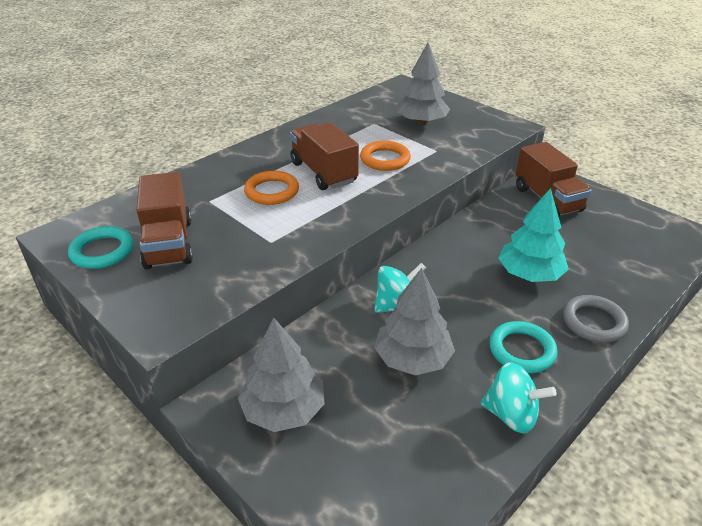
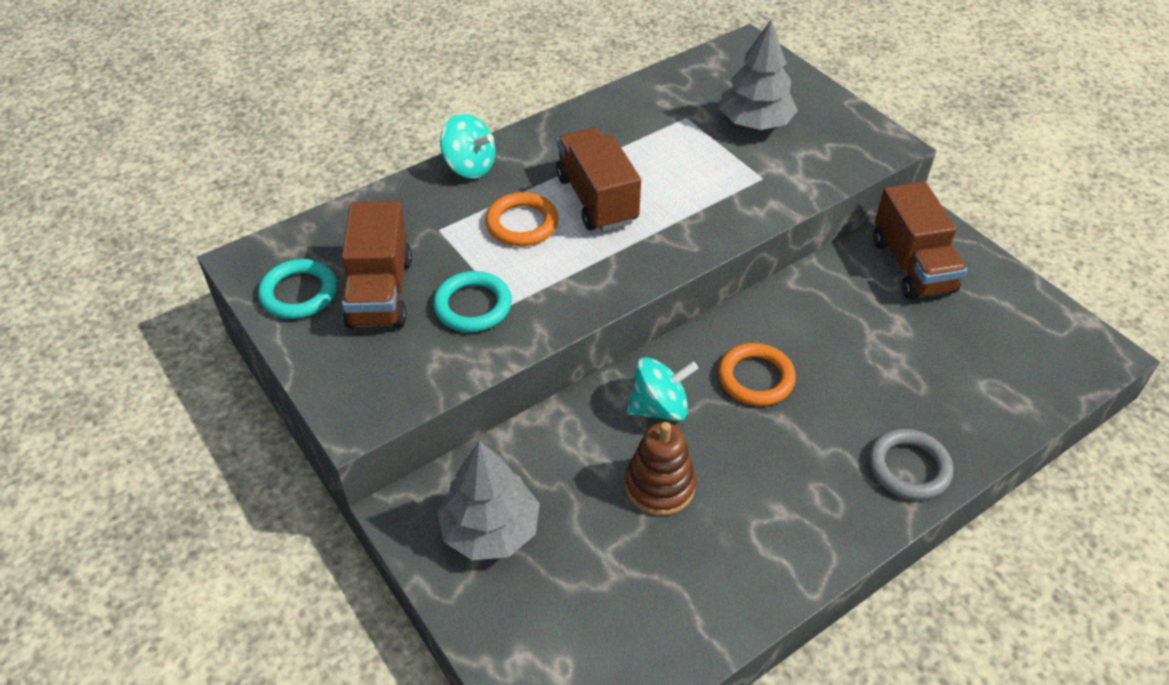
camera: 10 degrees right, 10 degrees up
(385, 159) = (686, 186): orange ring -> orange ring (755, 378)
(413, 359) = (659, 486): grey tree -> brown stacking toy
(511, 415) = (760, 578): turquoise spinning top -> turquoise spinning top (469, 167)
(522, 350) = (800, 494): turquoise ring -> turquoise ring (473, 306)
(529, 274) = (846, 384): turquoise tree -> none

